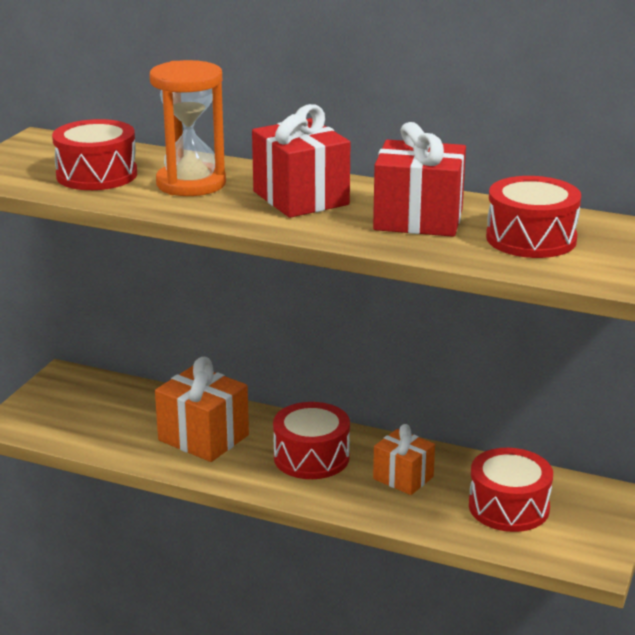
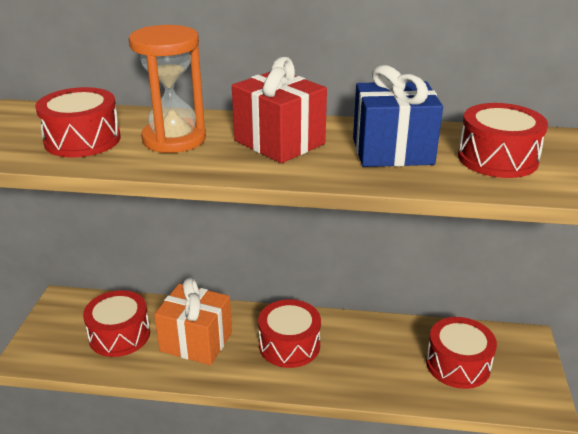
camera: 15 degrees left, 5 degrees up
(119, 418) = (119, 335): none -> red drum
(403, 478) = (367, 352): orange gift -> none
(418, 219) = (392, 151): red gift -> blue gift

